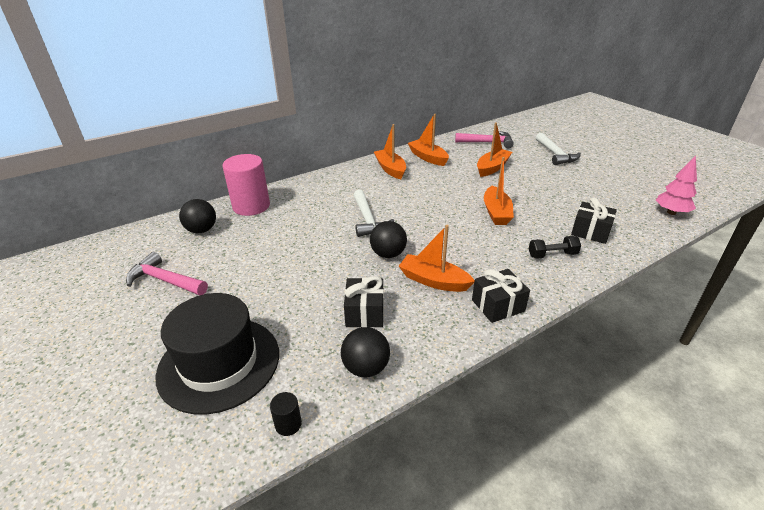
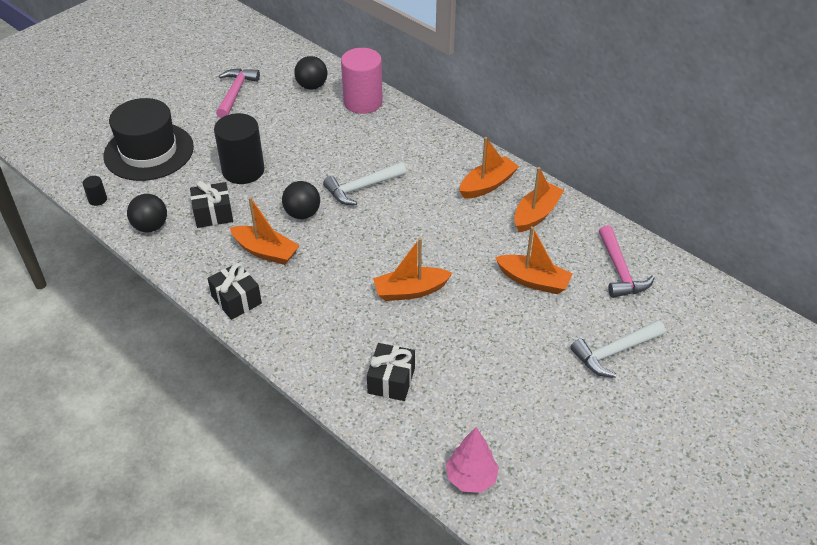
camera: 75 degrees right, 10 degrees up
(305, 285) = (243, 170): none -> black cylinder
(433, 281) = (266, 251): orange boat -> orange boat turned 105 degrees clockwise
(552, 255) = (331, 342): black dumbbell -> none

